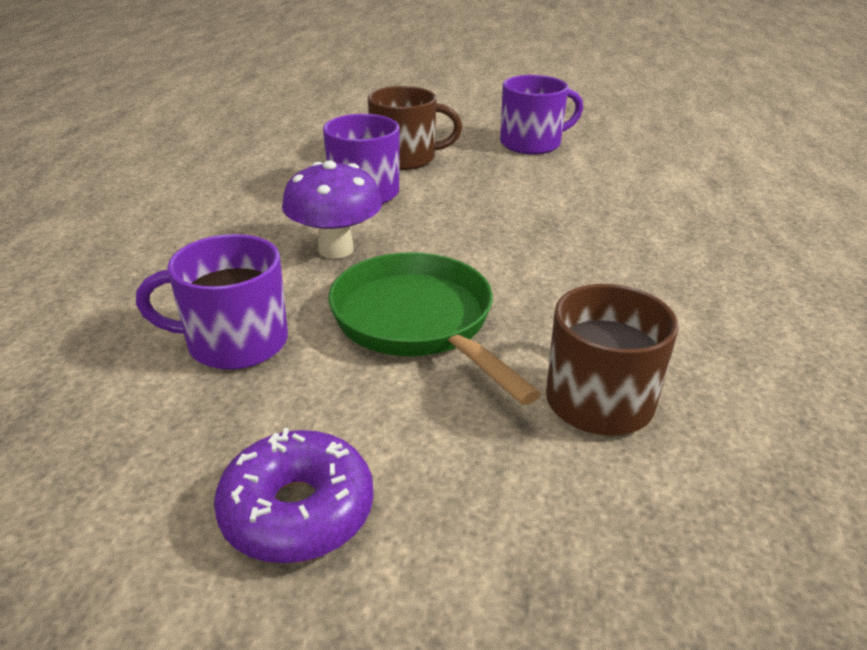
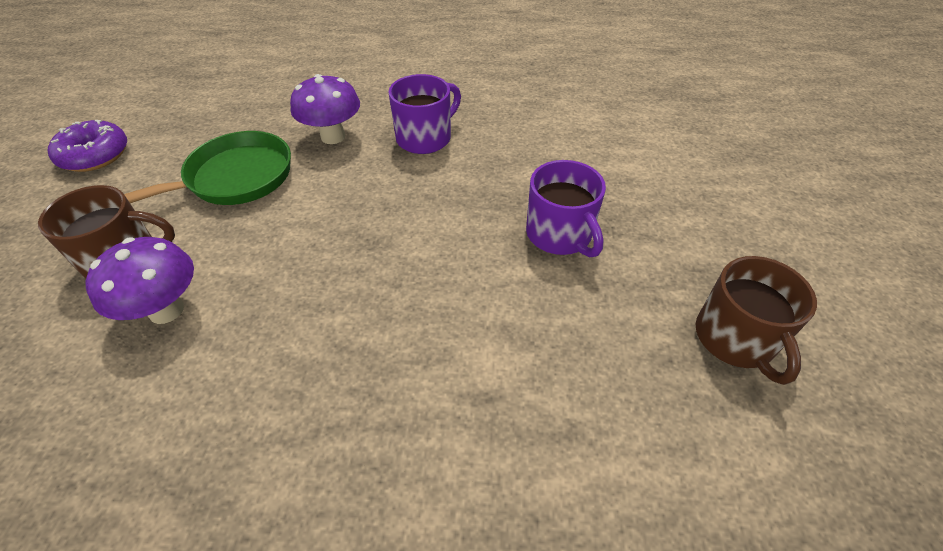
camera: 85 degrees right, 15 degrees up
(235, 342) = (233, 117): purple mug -> none
(405, 158) = (497, 153): brown mug -> brown mug (735, 338)
(678, 345) = (166, 310): none -> purple mushroom

